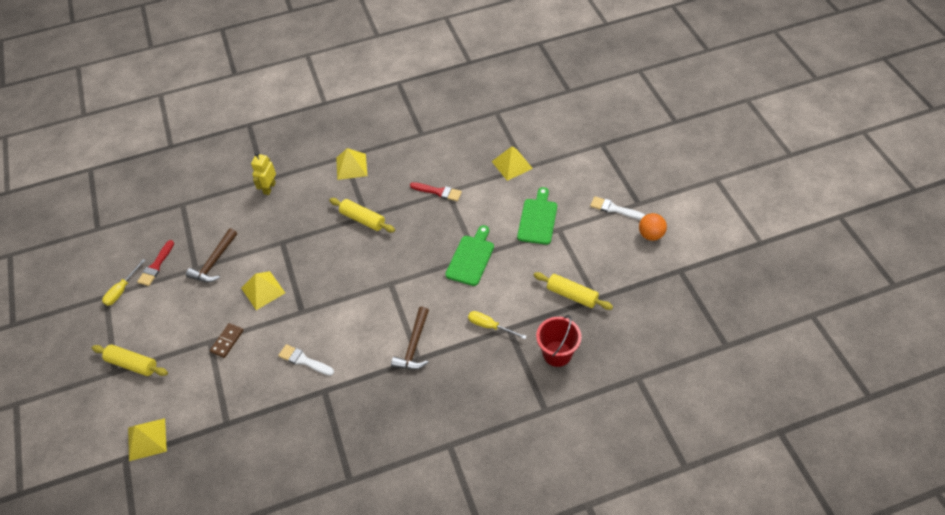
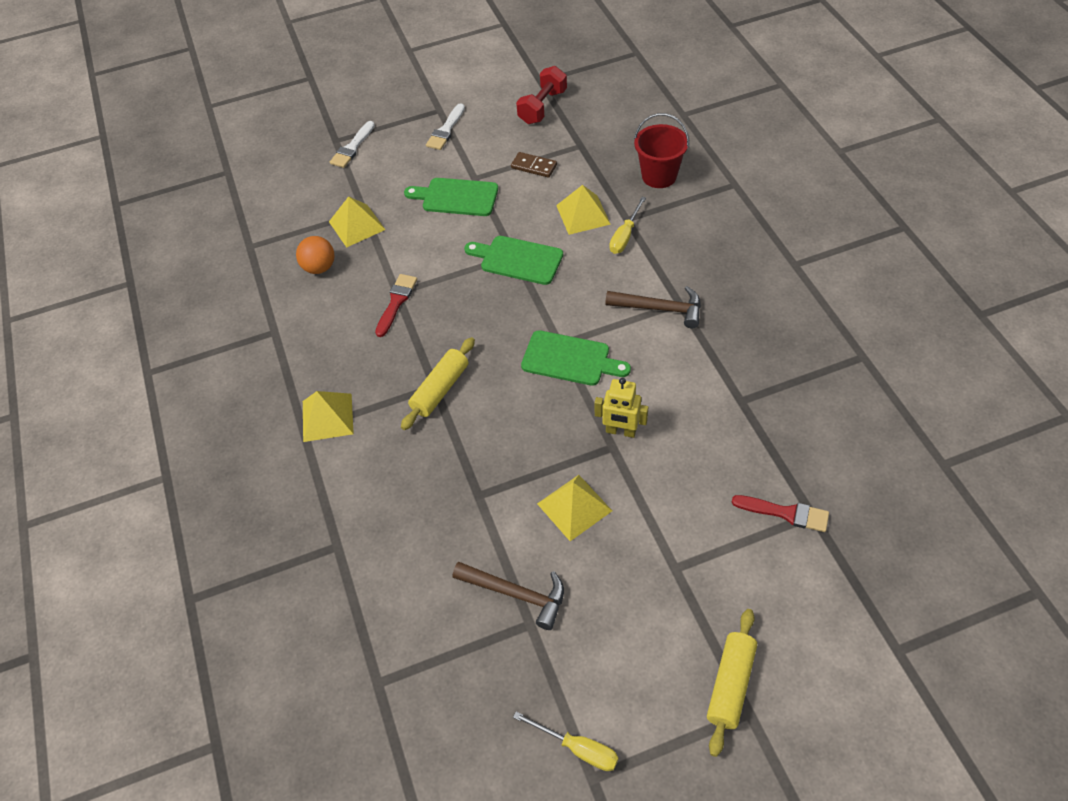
camera: 90 degrees left, 0 degrees up
(147, 439) = (859, 624): yellow pyramid -> yellow pyramid (583, 214)
(156, 266) = (523, 697): red brush -> red brush (785, 513)
(227, 341) = (672, 542): brown domino -> brown domino (534, 166)
(269, 188) = (358, 534): yellow robot -> yellow robot (620, 431)
(304, 360) = (696, 431): white brush -> white brush (352, 147)
(376, 289) = (570, 359): none -> green cutting board
(572, 295) = (576, 165): yellow rolling pin -> none
(644, 272) = (542, 107): none -> red dumbbell
(650, 235) = (488, 101): orange ball -> orange ball (319, 267)

